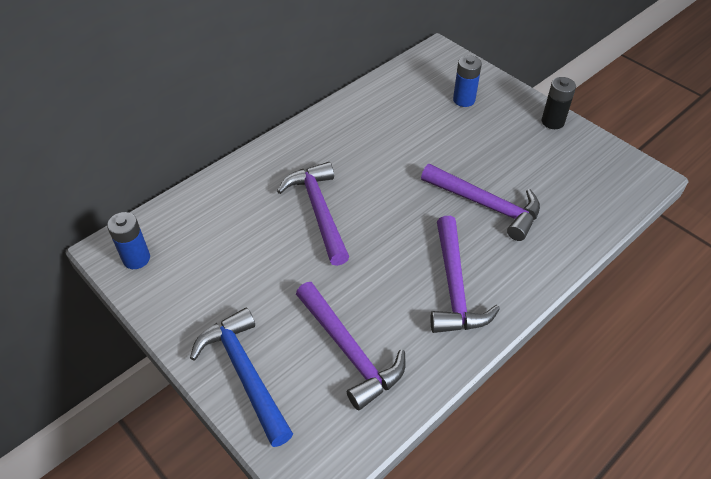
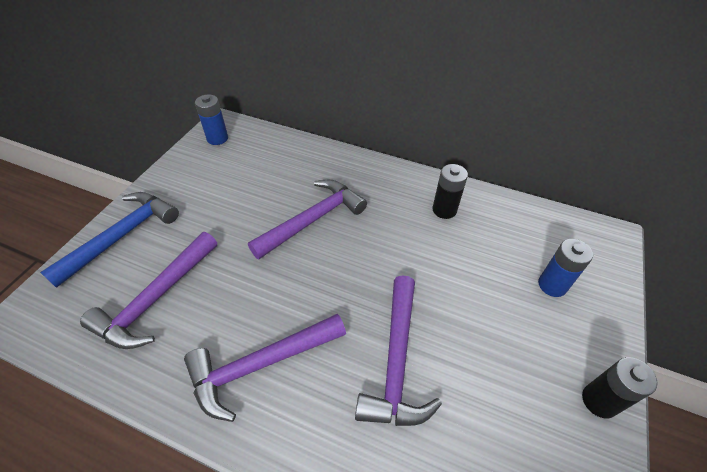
camera: 65 degrees right, 0 degrees up
(361, 123) = (444, 210): none -> black battery

